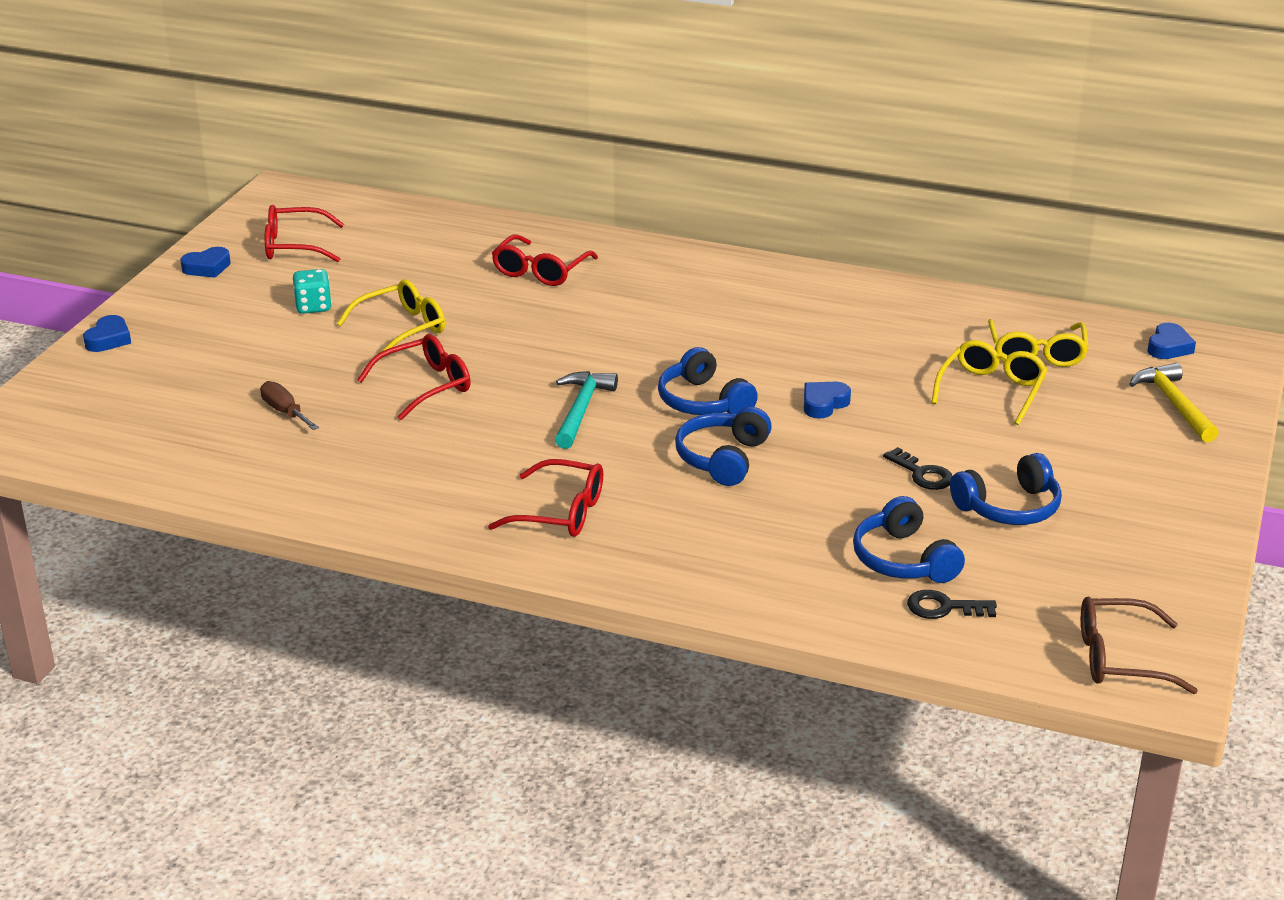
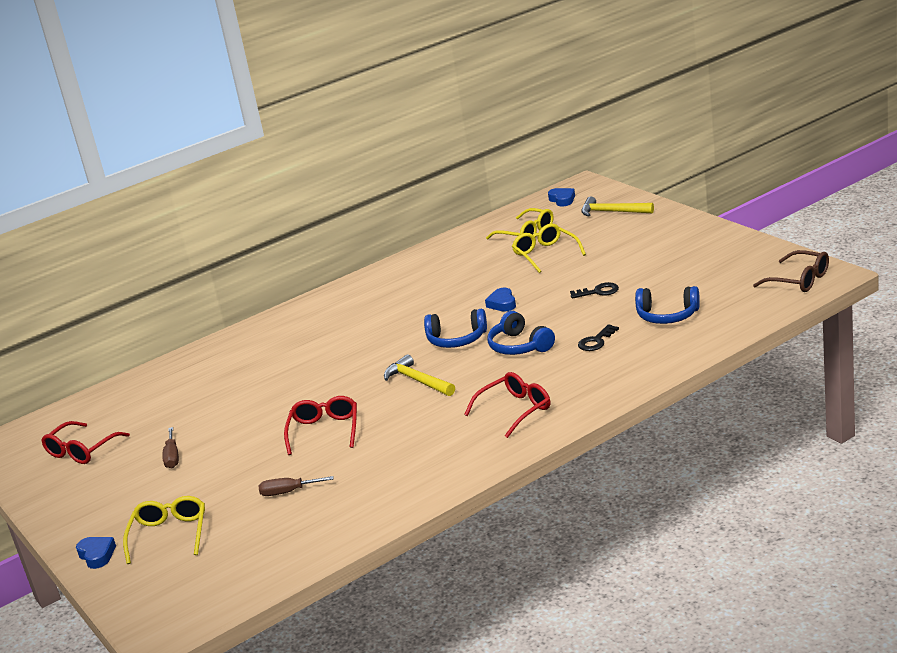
camera: 50 degrees left, 5 degrees down
(207, 267) = (58, 493): blue heart -> none
(313, 307) = (172, 457): turquoise dice -> brown screwdriver
(402, 328) = (245, 427): yellow glasses -> yellow glasses (169, 534)
(540, 271) = (246, 362): red glasses -> none
(581, 410) = (417, 381): turquoise hammer -> yellow hammer
(944, 607) = (718, 314): black key -> black key (596, 341)
(1009, 507) = (652, 276): blue headphones -> none
(1119, 658) = (799, 280): brown glasses -> brown glasses turned 90 degrees counterclockwise

